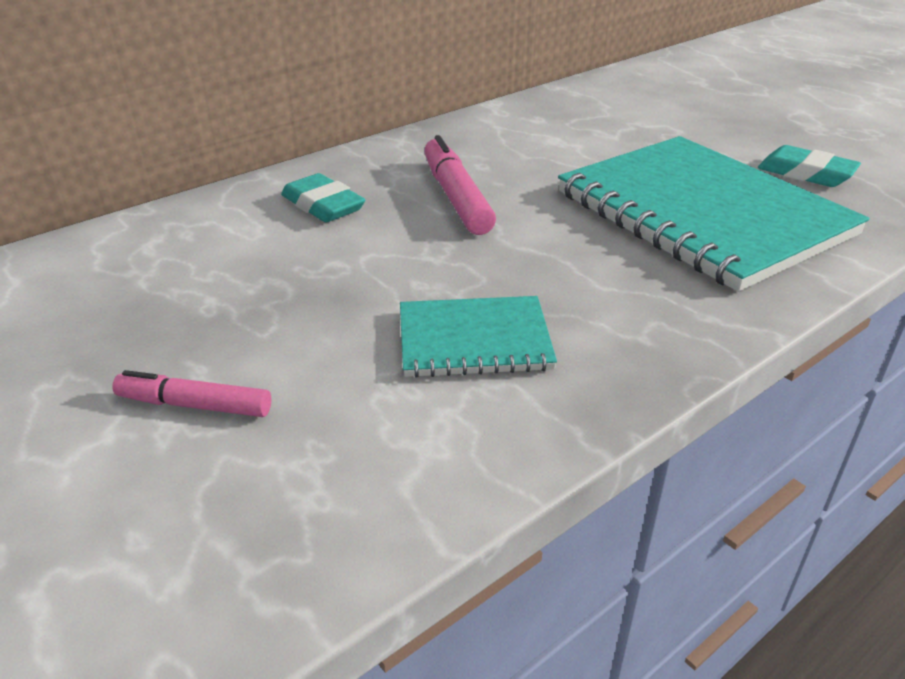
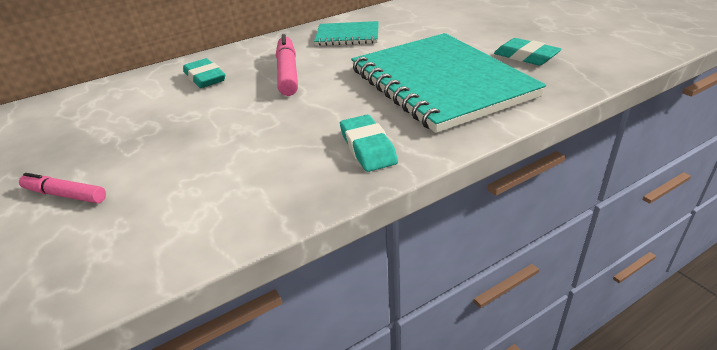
camera: 10 degrees right, 0 degrees up
(474, 340) = (250, 160): turquoise notebook -> turquoise notebook (347, 36)
(647, 316) = (368, 148): none -> turquoise eraser

